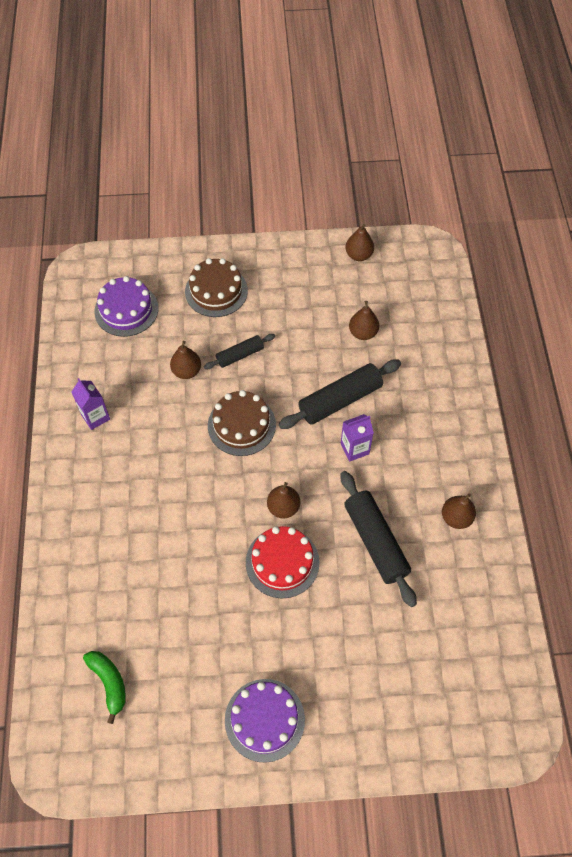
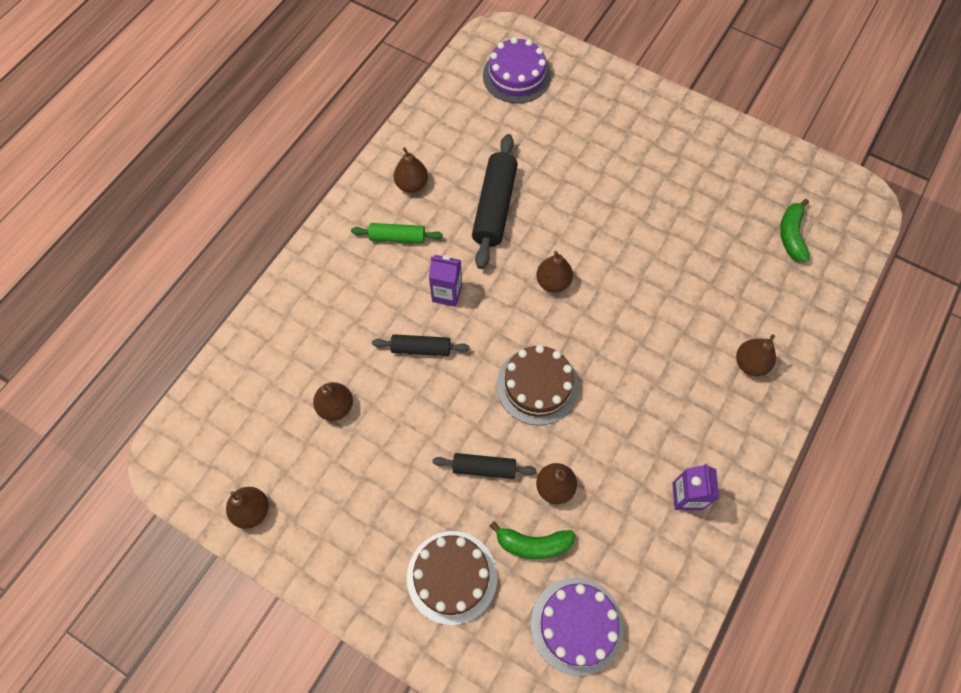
camera: 145 degrees left, 5 degrees up
(93, 538) = (750, 363): none -> brown pear
(179, 333) = (533, 544): none -> green banana
(264, 720) = (677, 142): purple cake -> purple cake (516, 76)
(282, 562) = (587, 239): red cake -> none
(340, 400) = (421, 348): black rolling pin -> black rolling pin, size x0.57
(427, 467) = (397, 237): none -> green rolling pin

